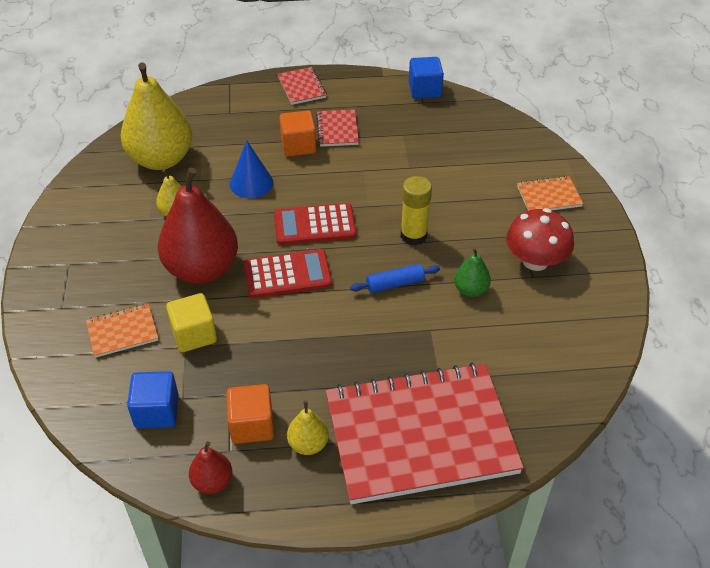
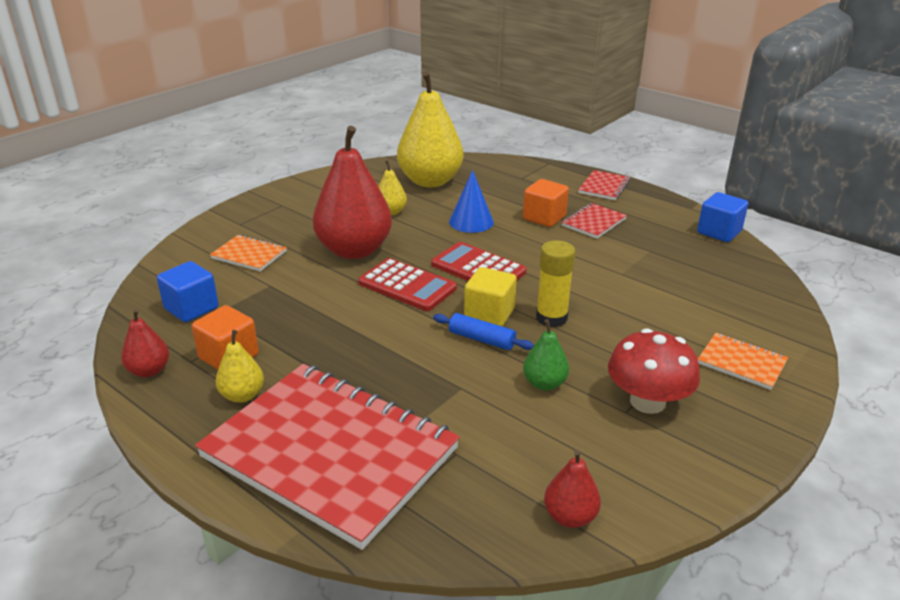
camera: 45 degrees right, 15 degrees down
(194, 335) = (286, 282): yellow cube -> yellow cube (489, 314)
(584, 366) = (570, 516): none -> red pear

